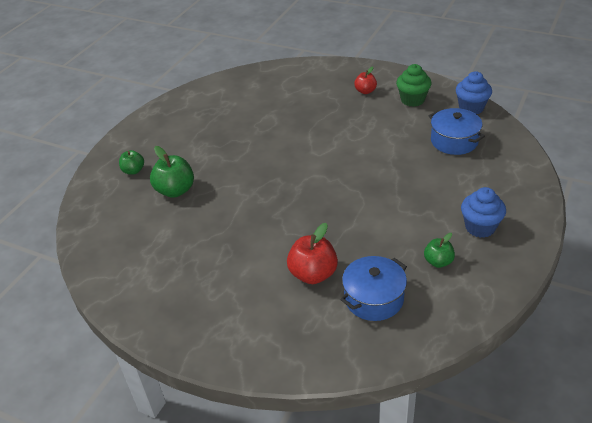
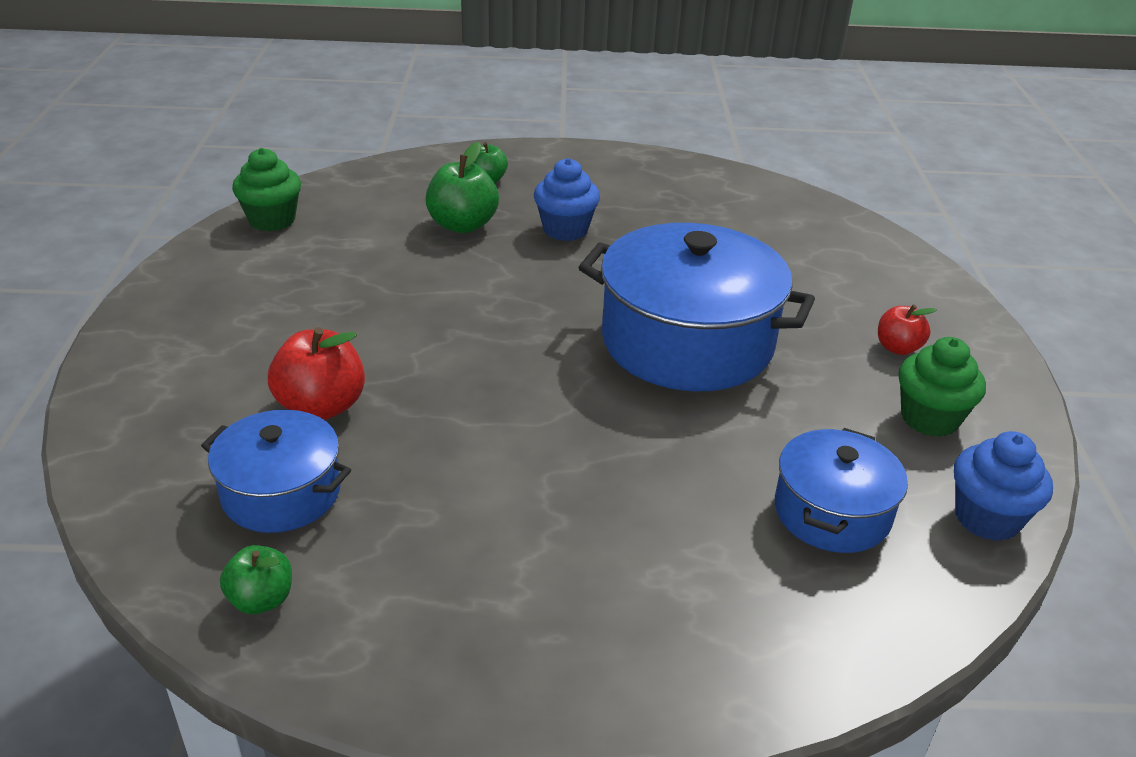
camera: 60 degrees right, 5 degrees down
(108, 268) = (272, 220): none -> green cupcake
(328, 144) = (687, 342): none -> blue pot
(438, 262) = (412, 562): green apple -> green apple (261, 599)
(480, 227) = (552, 610): blue cupcake -> blue cupcake (565, 229)

